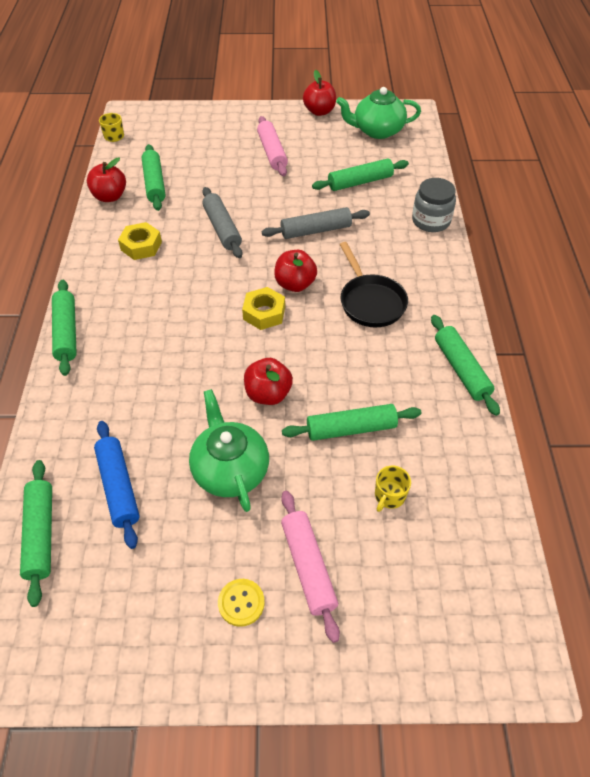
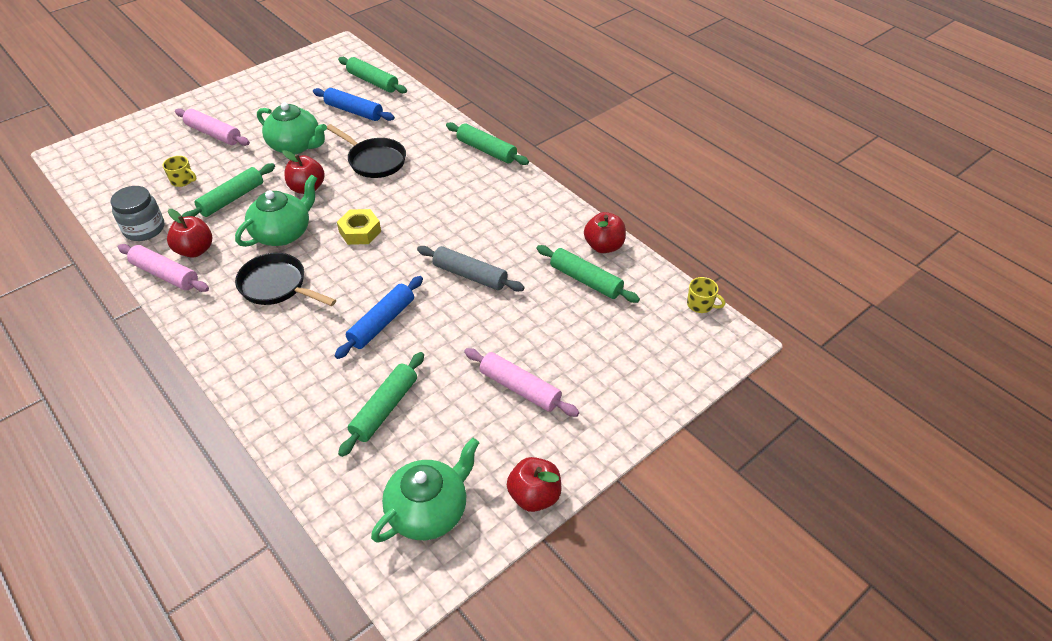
camera: 140 degrees right, 5 degrees down
(141, 246) = (517, 224): yellow nut -> none
(175, 388) = (374, 161): none -> black pan
(241, 603) = (241, 108): yellow button -> none
(295, 284) = (355, 265): red apple -> red apple (195, 250)
(315, 230) = (382, 323): grey rolling pin -> blue rolling pin
(330, 352) = (283, 233): none -> green teapot
(389, 496) = (182, 180): yellow mug -> yellow mug turned 120 degrees clockwise
(431, 221) = (269, 404): grey jar -> grey jar (144, 229)
(461, 369) = (165, 274): green rolling pin -> pink rolling pin

